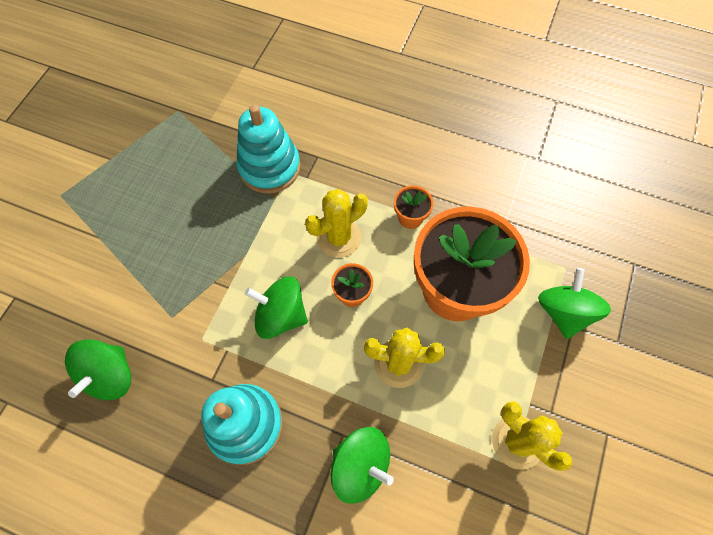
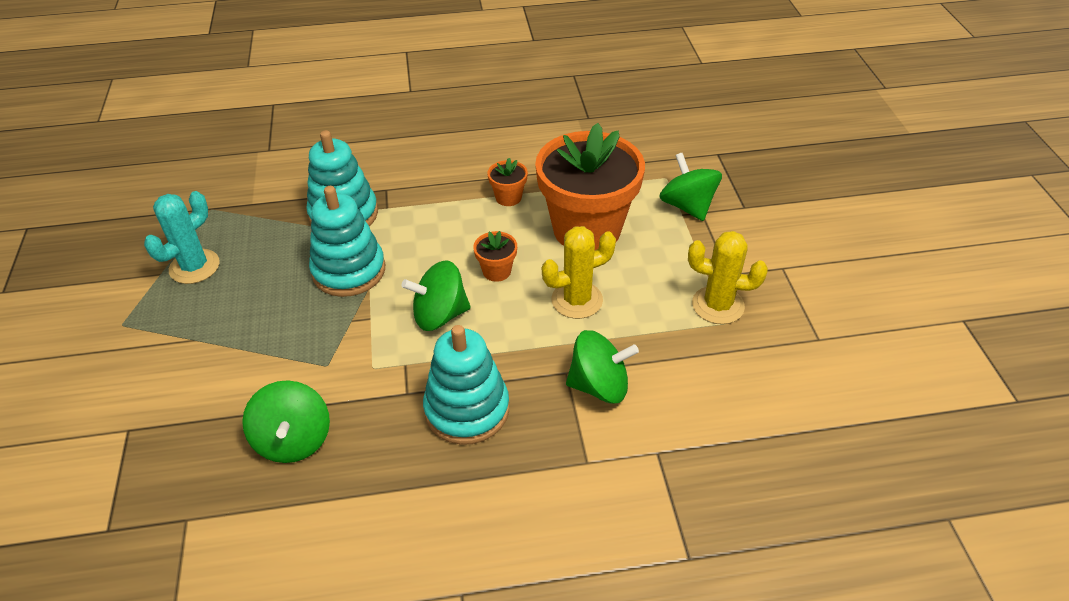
camera: 30 degrees left, 20 degrees down
(136, 164) = (194, 267): none -> turquoise cactus
(240, 229) = (349, 271): none -> turquoise stacking toy
(339, 238) = (452, 237): yellow cactus -> none

